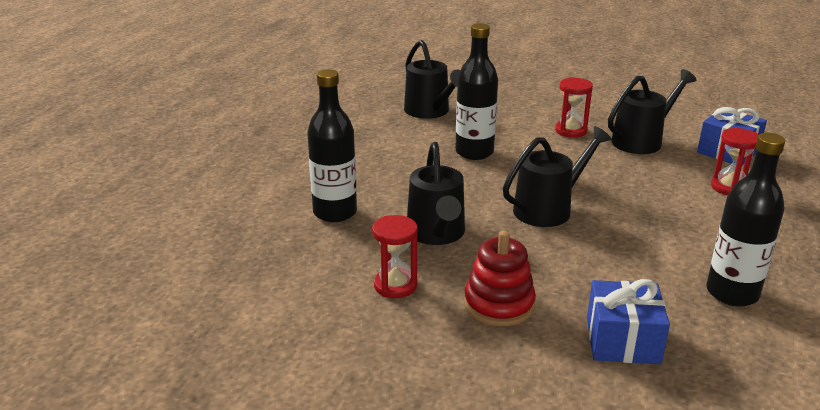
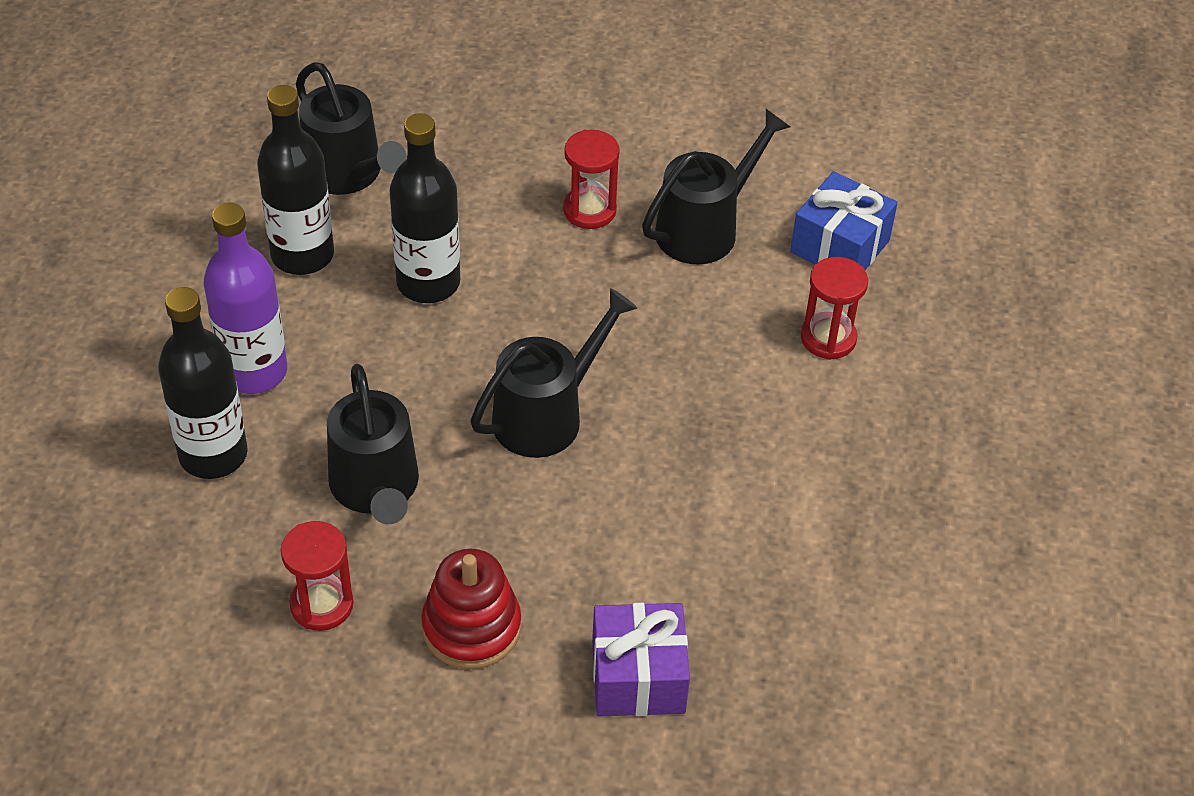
camera: 10 degrees left, 20 degrees up
(366, 180) = (254, 371): none -> purple bottle
(622, 340) = (638, 677): blue gift -> purple gift
(732, 293) = (796, 571): black bottle -> black bottle (302, 255)

